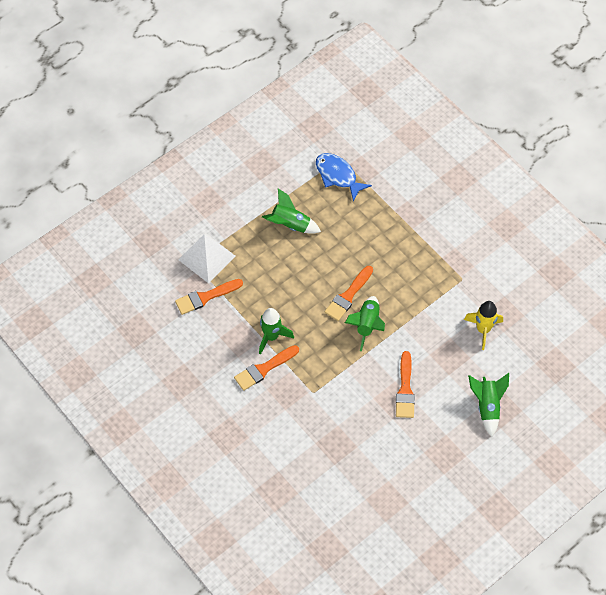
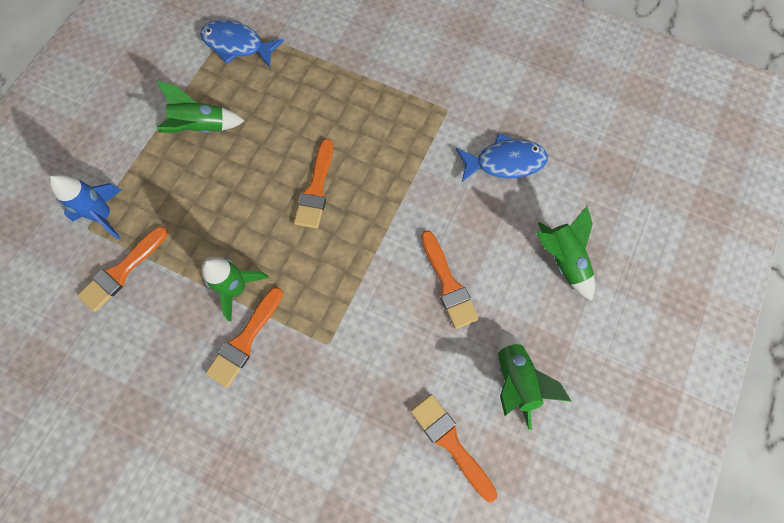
camera: 25 degrees left, 10 degrees up
(207, 258) = (104, 216): white pyramid -> blue rocket
(361, 477) = (450, 442): none -> orange brush
(367, 325) = (357, 218): green rocket -> green rocket (515, 380)
(483, 330) = (504, 162): yellow rocket -> blue fish

